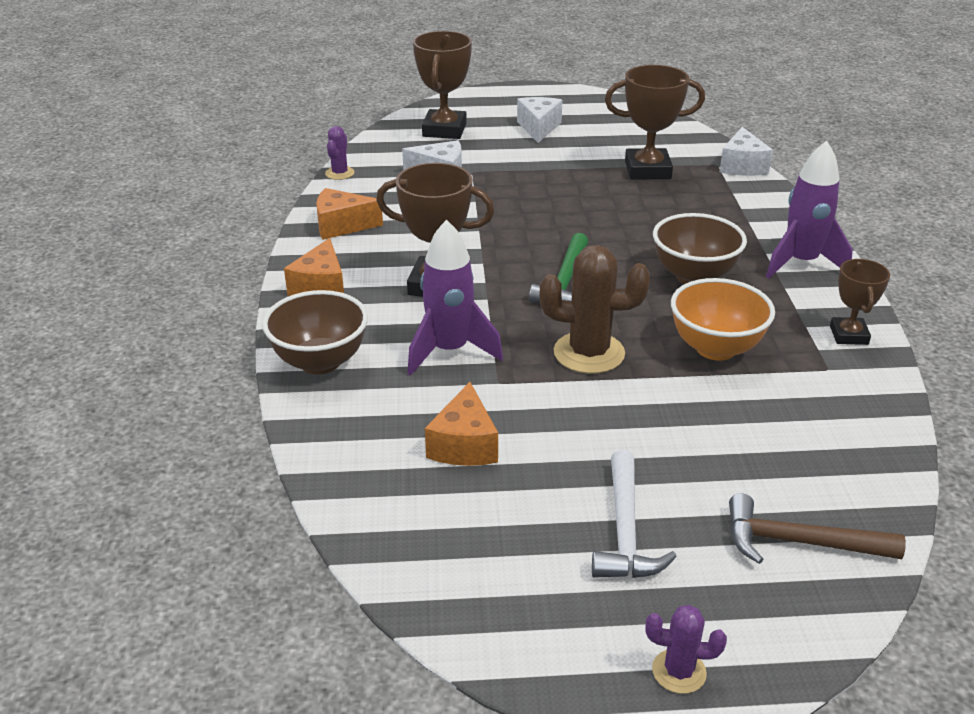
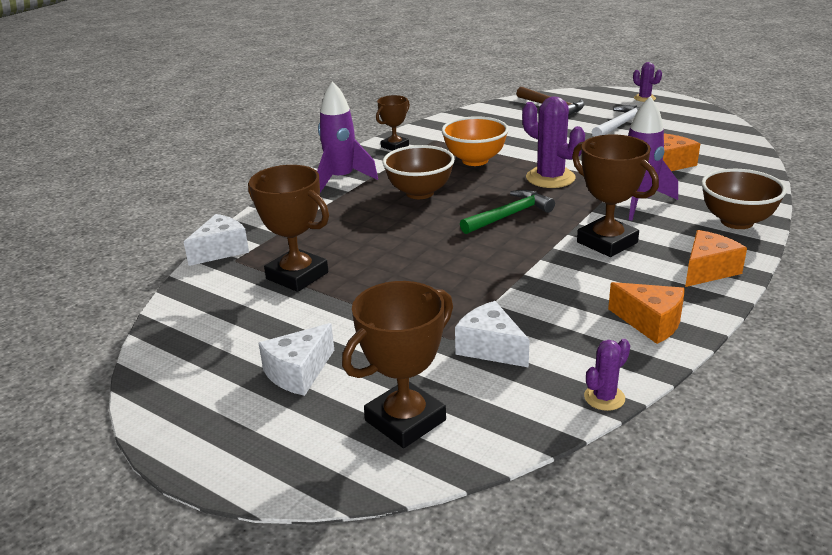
camera: 140 degrees left, 5 degrees down
(589, 353) = (550, 178): brown cactus -> purple cactus

